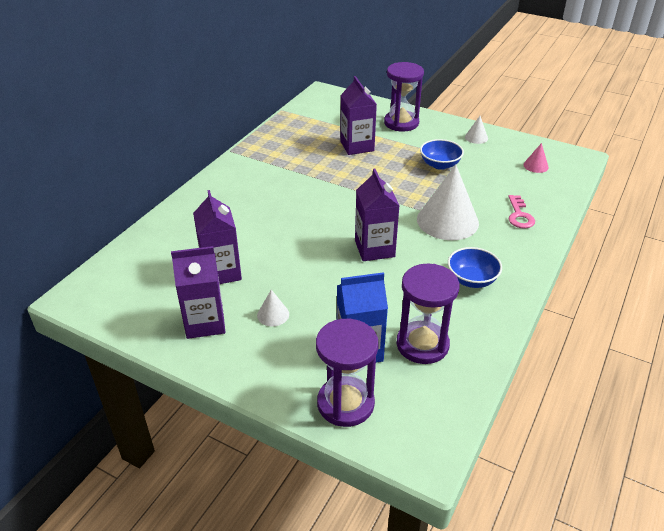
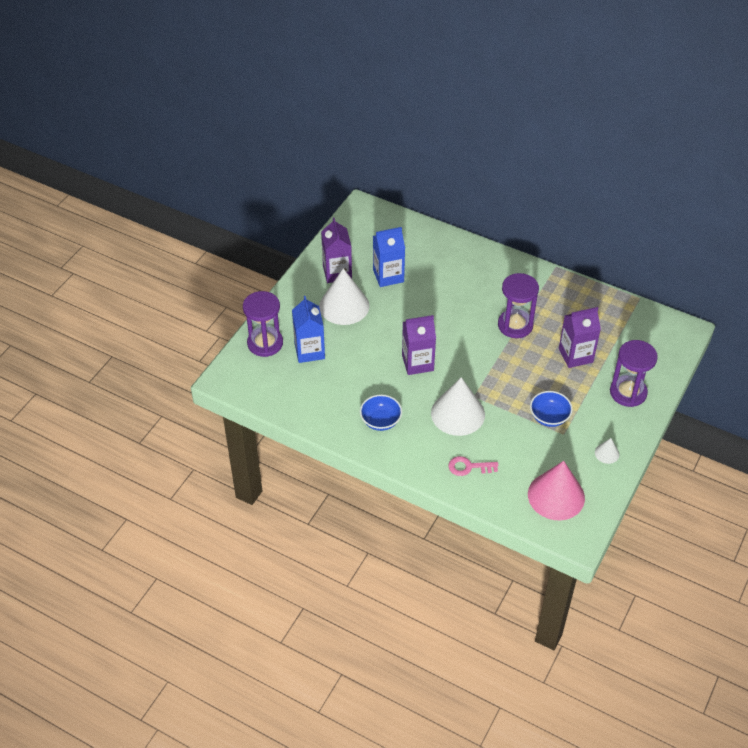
camera: 90 degrees right, 10 degrees up
(221, 272) = (388, 276): purple carton -> blue carton
(273, 314) = (344, 306): white cone -> white cone, size x2.25
(422, 344) = (313, 385): purple hourglass -> purple hourglass (515, 325)
(536, 166) = (556, 496): pink cone -> pink cone, size x2.25

